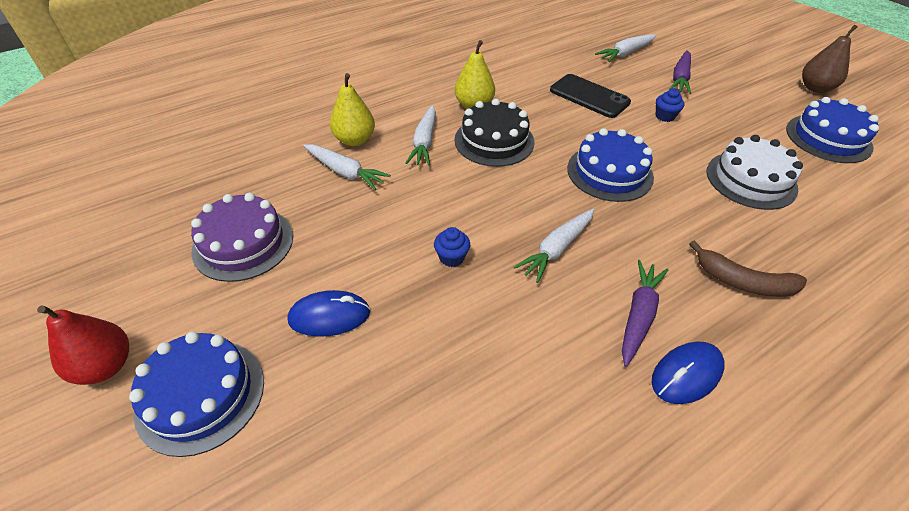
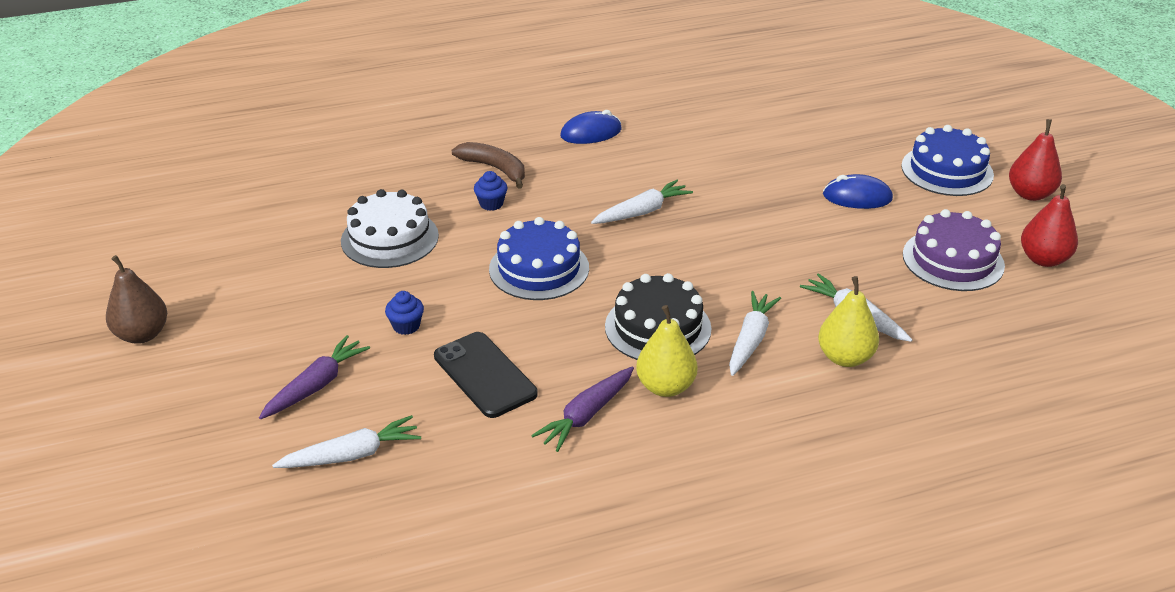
camera: 165 degrees left, 10 degrees down
(148, 260) = (1043, 259): none -> red pear
(451, 257) = (744, 220): blue cupcake -> blue cupcake (491, 204)
(638, 315) = (601, 163): purple carrot -> purple carrot (586, 415)
(828, 138) = (237, 266): blue cake -> none

